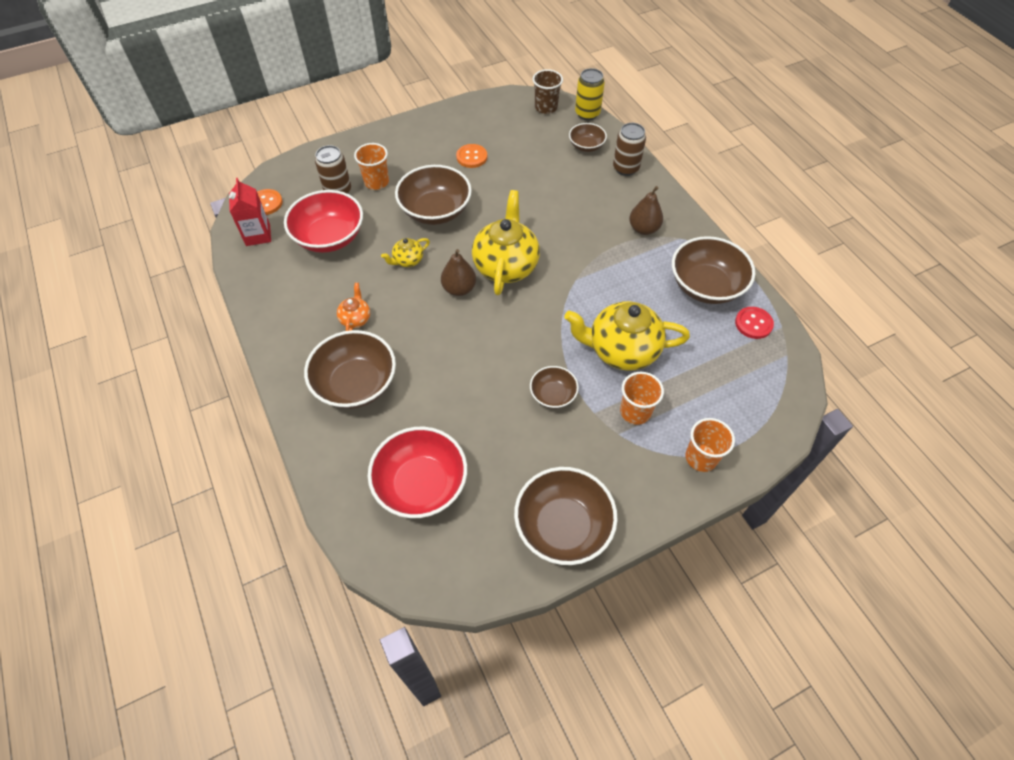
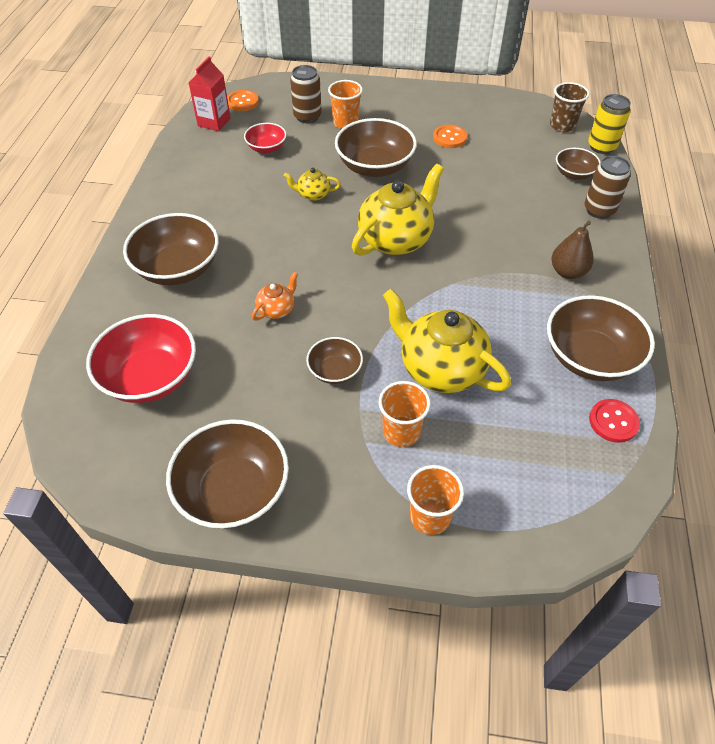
camera: 35 degrees right, 5 degrees down
(329, 237) = (266, 148): red bowl -> red bowl, size x0.54
(355, 319) = (227, 219): orange teapot -> orange teapot (277, 309)
(459, 289) = (335, 238): brown pear -> none

